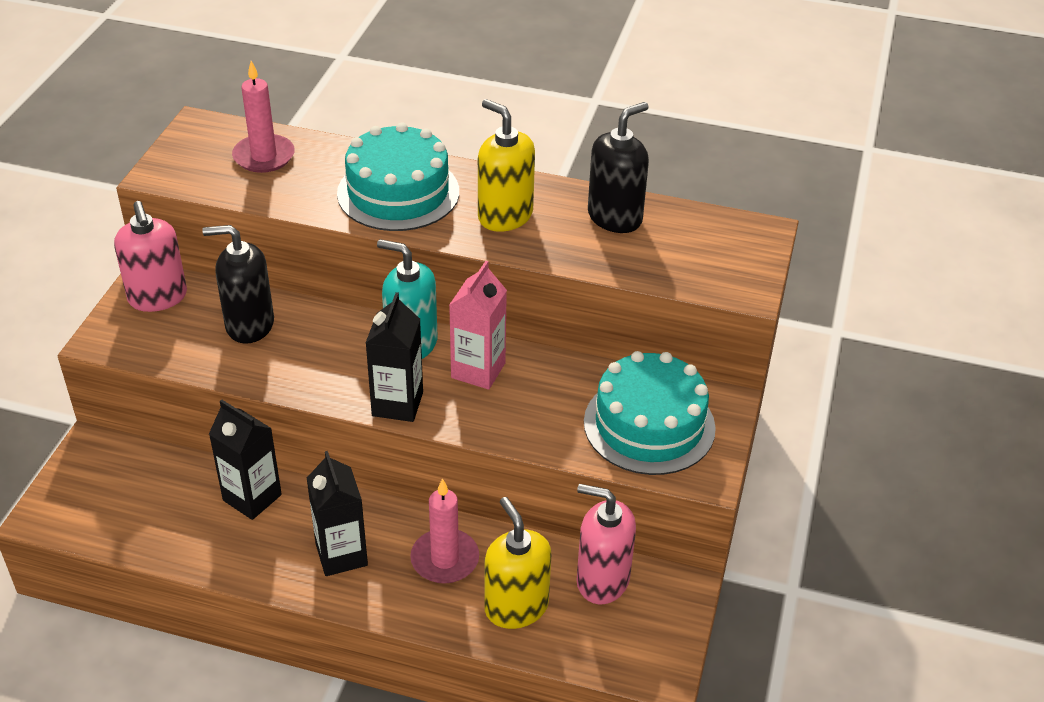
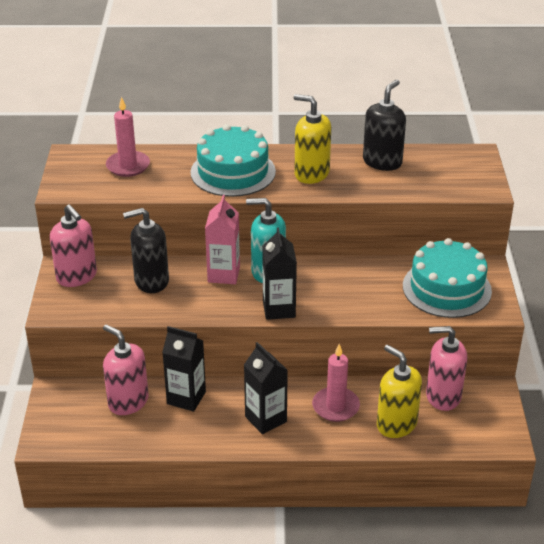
camera: 15 degrees left, 5 degrees down
(175, 485) = (128, 401): none -> pink soap dispenser
(478, 370) = (321, 278): pink carton -> pink carton (223, 274)

